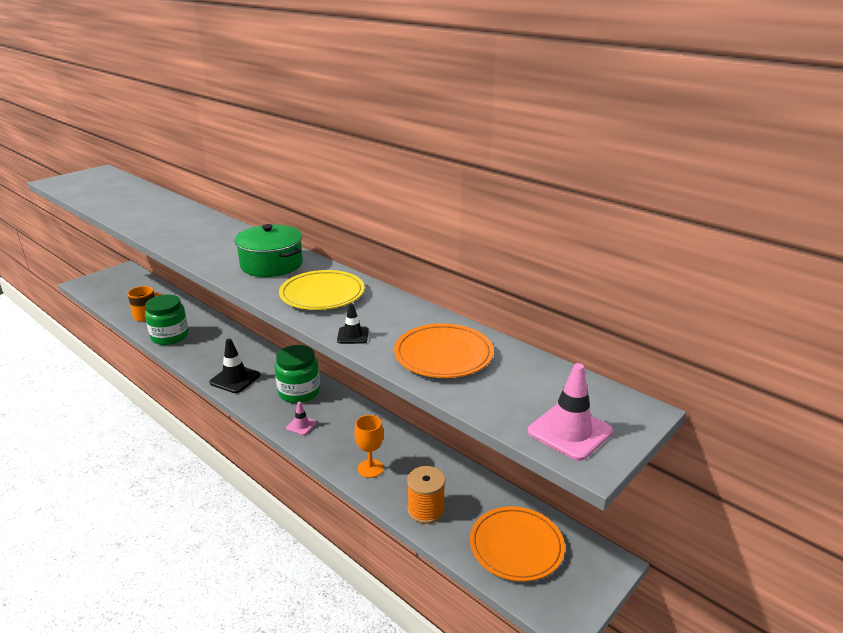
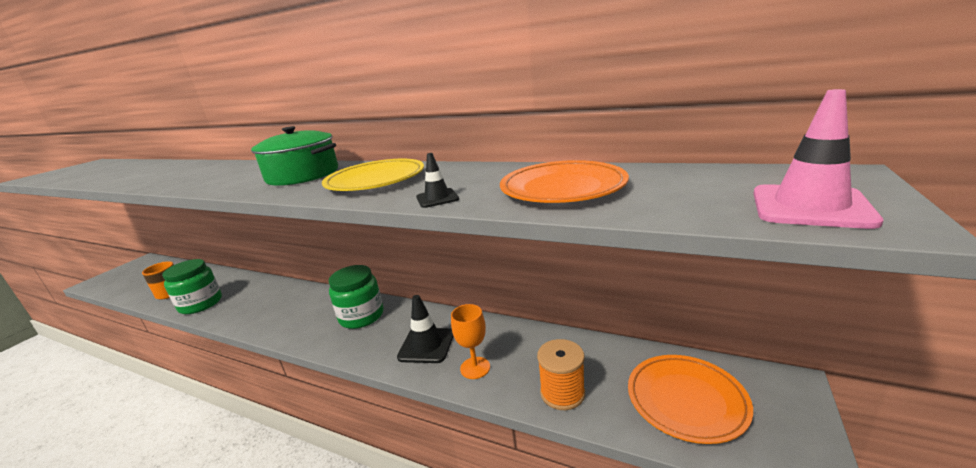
camera: 15 degrees left, 5 degrees down
(235, 379) = (285, 323): black traffic cone -> black traffic cone (426, 345)
(301, 425) = (377, 347): pink traffic cone -> none

